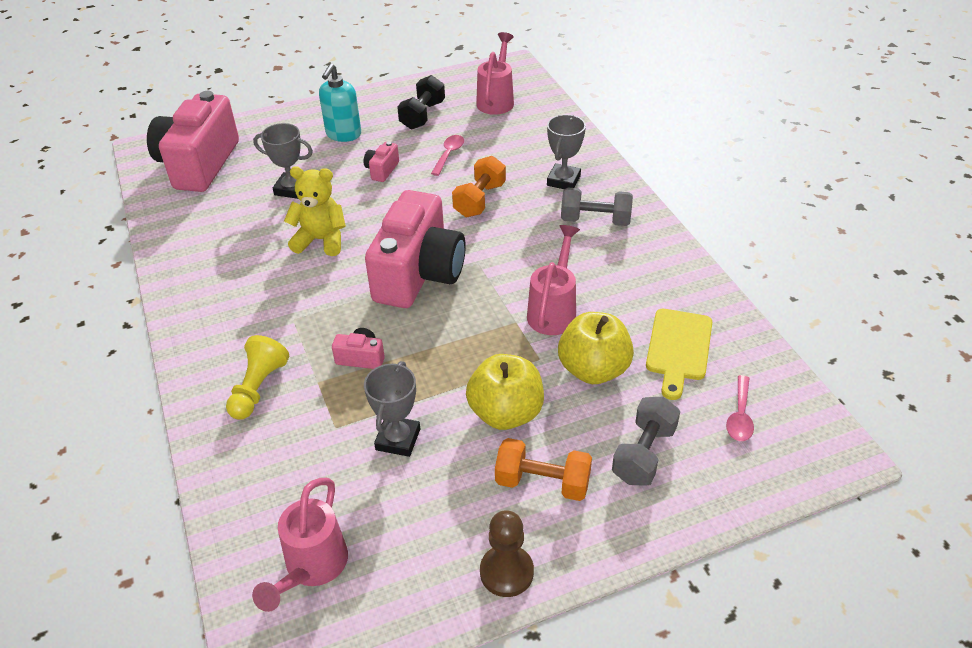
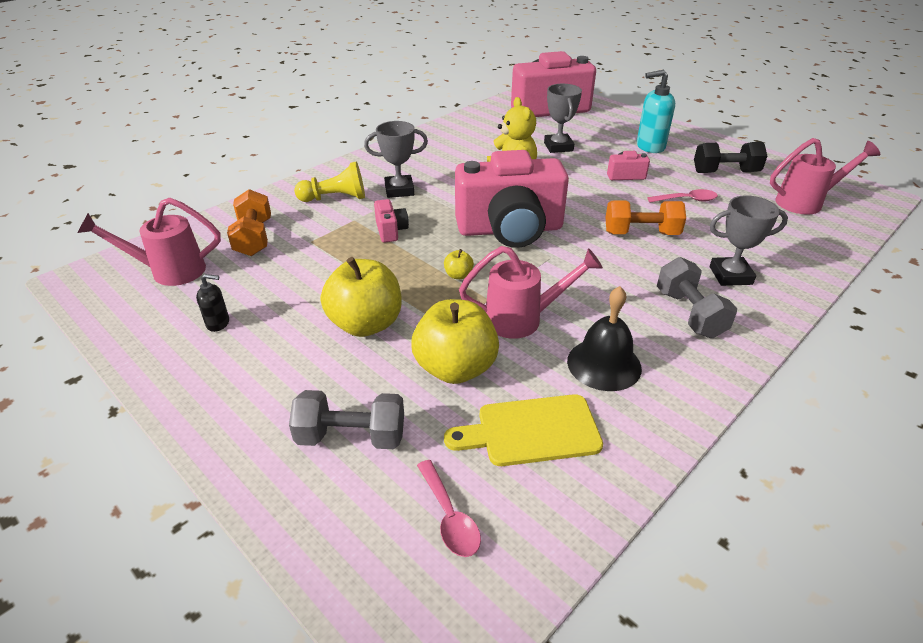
camera: 65 degrees right, 5 degrees down
(398, 439) = (309, 273): grey trophy -> grey trophy (399, 190)
(442, 529) = (218, 323): none -> black soap dispenser
(469, 330) = (458, 275): none -> yellow apple
(506, 572) = (177, 373): brown pawn -> none
(542, 482) = (287, 370): orange dumbbell -> orange dumbbell (254, 238)
(628, 286) = (604, 364): none -> black bell
(740, 416) = (449, 517): pink spoon -> pink spoon turned 105 degrees counterclockwise

